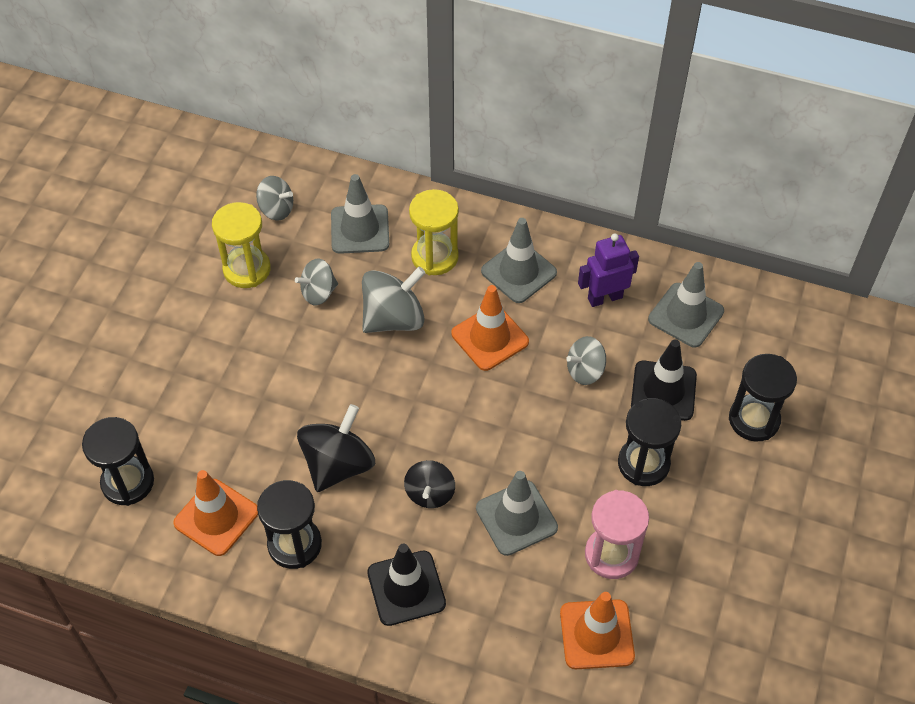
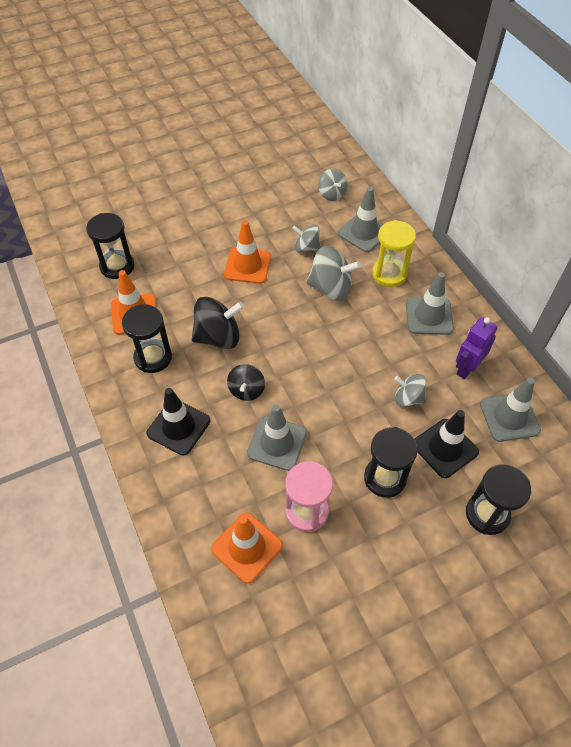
camera: 45 degrees right, 0 degrees up
(247, 269) = (284, 212): yellow hourglass -> none
(430, 493) = (246, 390): black spinning top -> black spinning top turned 45 degrees counterclockwise
(490, 338) = (372, 337): orange traffic cone -> orange traffic cone (247, 266)
(604, 298) = (466, 368): purple robot -> purple robot turned 75 degrees counterclockwise

